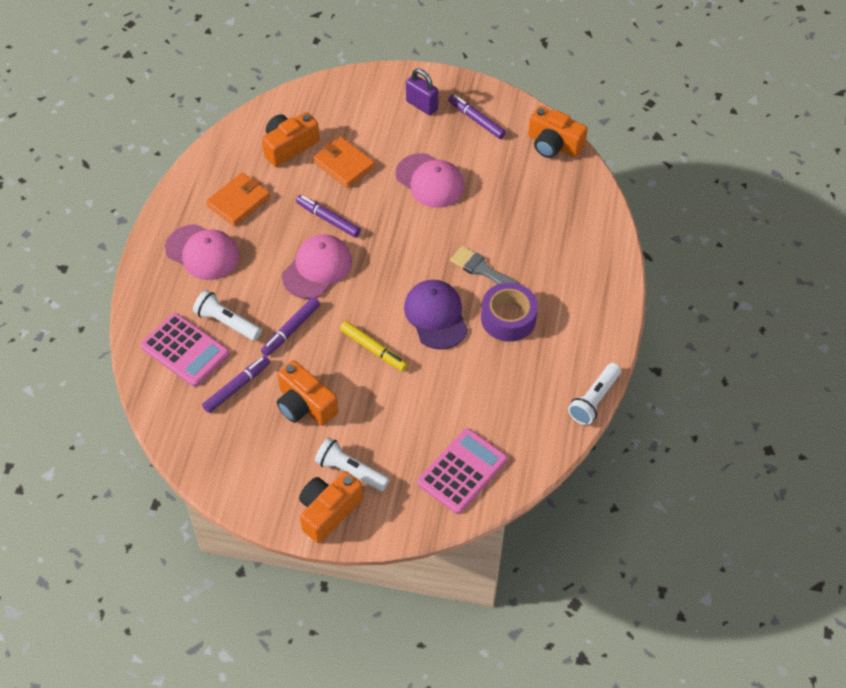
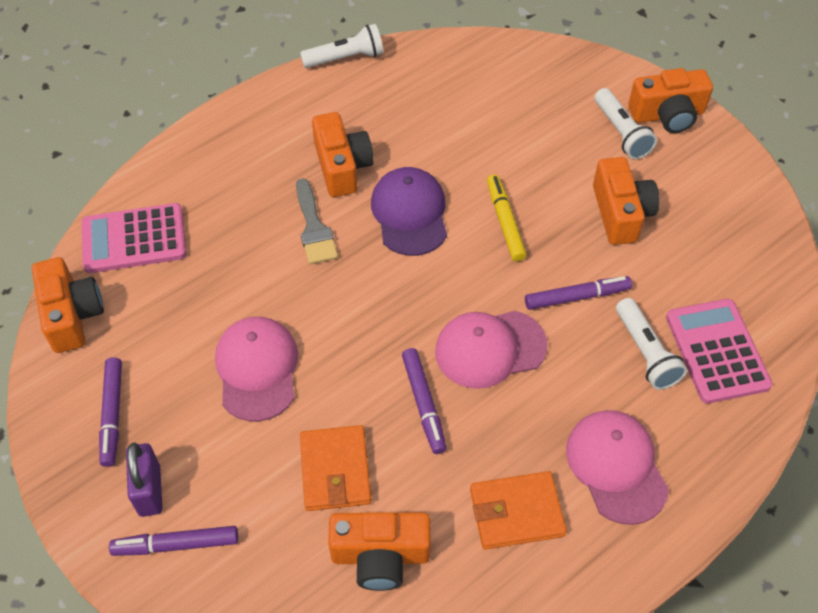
camera: 140 degrees left, 0 degrees up
(237, 387) = (681, 274): purple marker -> purple marker (176, 545)
(436, 316) = (410, 214): purple cap -> purple cap turned 150 degrees clockwise
(462, 471) = (518, 75): pink calculator -> pink calculator (134, 239)
(508, 318) = (342, 167): purple tape -> orange camera

